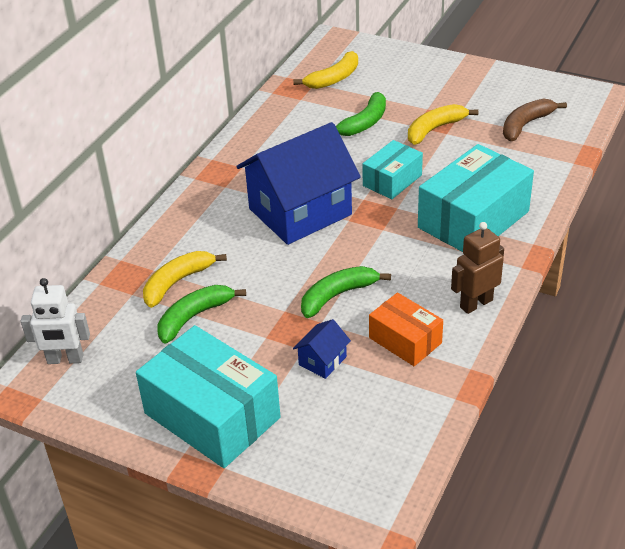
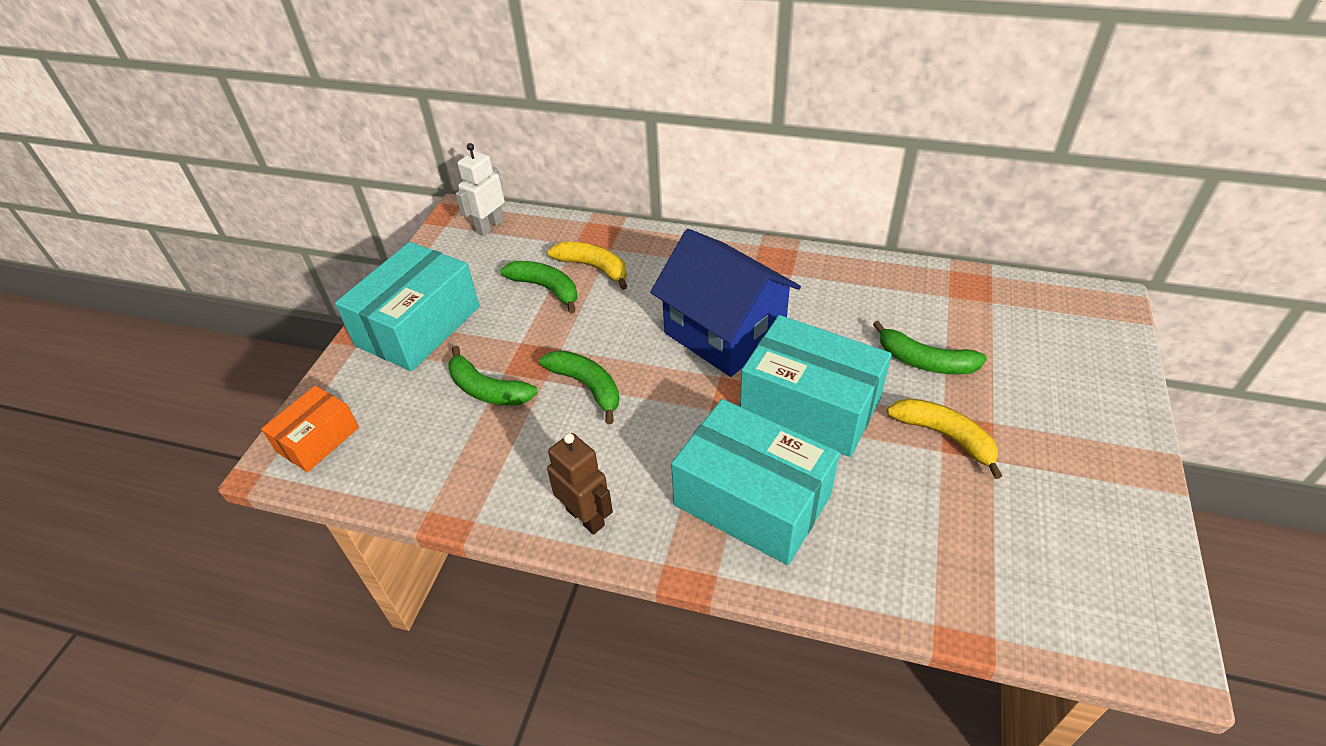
camera: 80 degrees right, 5 degrees up
(65, 359) = (489, 226): white robot -> white robot turned 45 degrees clockwise
(322, 361) = (487, 390): blue house -> green banana
(334, 79) = (1012, 318): yellow banana -> none
(392, 180) = (810, 405): turquoise box -> turquoise box, size x1.78
(405, 340) = (518, 454): orange box -> orange box (318, 439)
(525, 125) = (1011, 549): brown banana -> none

